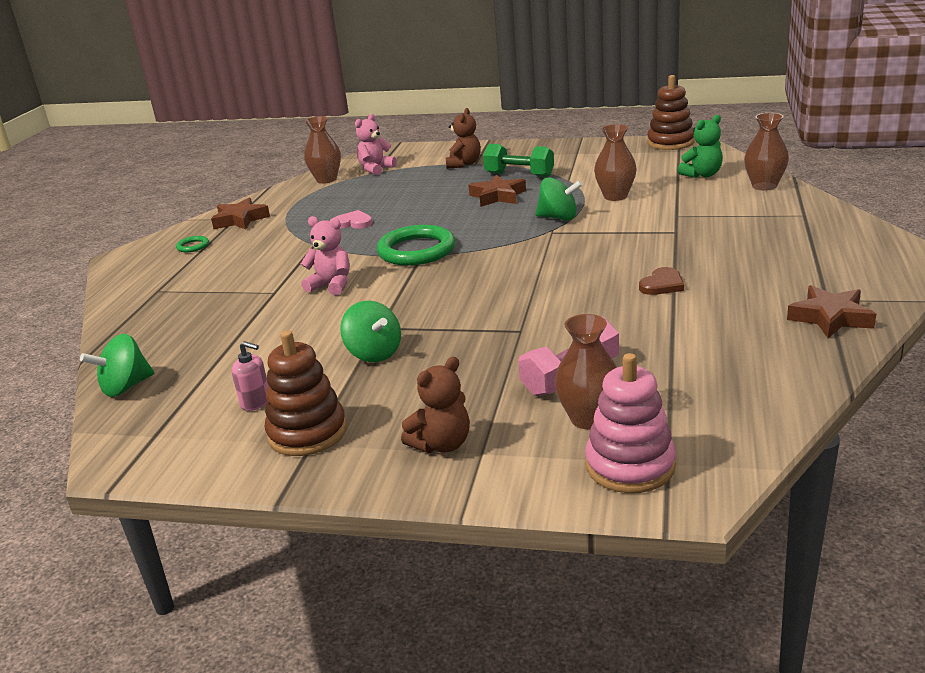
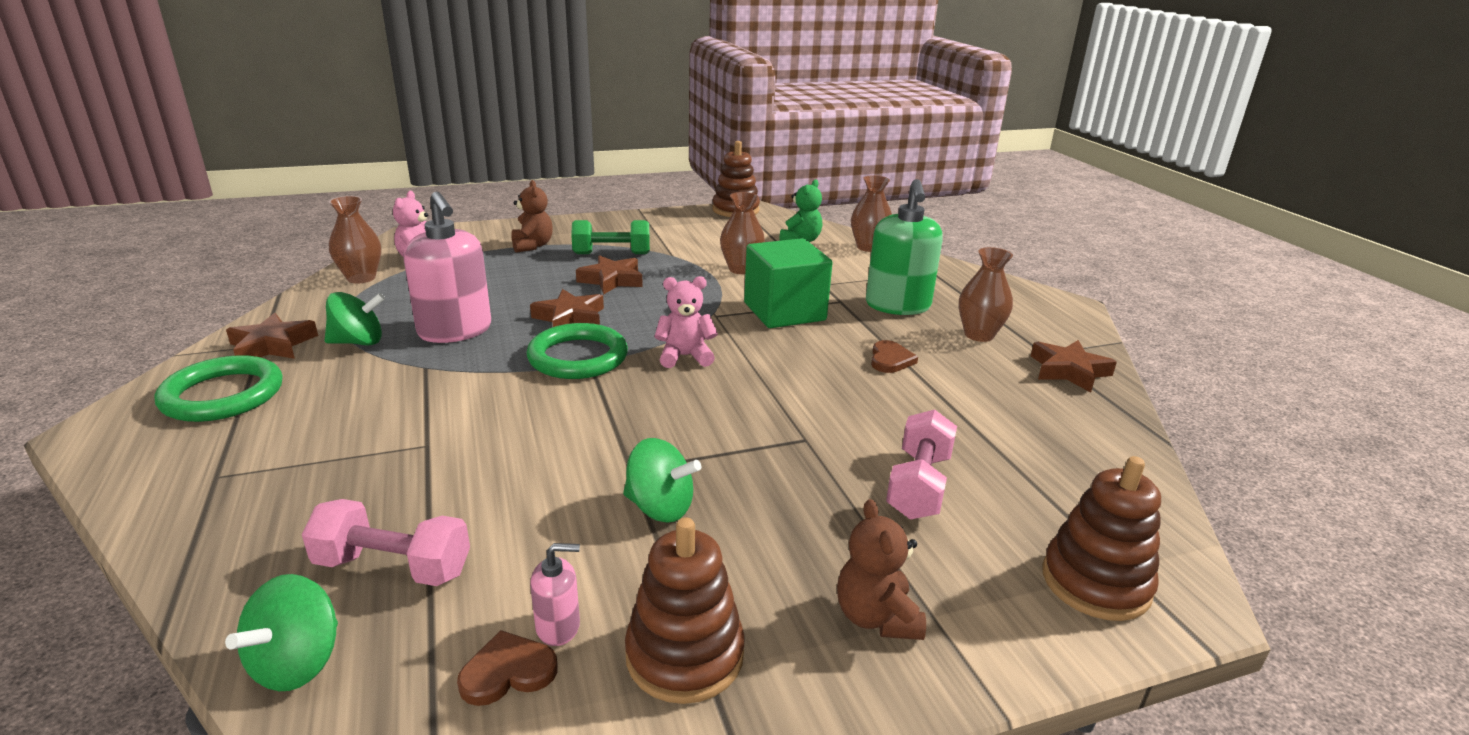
camera: 35 degrees left, 0 degrees up
(193, 246) = (223, 395): green ring -> green ring, size x2.27
(202, 353) = (393, 567): none -> pink dumbbell
(212, 416) = (508, 672): none -> brown heart
(331, 285) = (506, 421): pink teddy bear -> pink teddy bear (685, 356)
(353, 223) = (455, 331): pink heart -> pink soap dispenser
(438, 222) = (570, 318): none -> brown star
(442, 444) = (876, 617): brown teddy bear -> brown teddy bear turned 150 degrees clockwise
(558, 218) = (706, 298): green spinning top -> green spinning top (358, 342)
(588, 419) = (993, 535): brown vase -> brown vase (979, 335)
(613, 235) = (784, 312): none -> green cube
(630, 466) = (1095, 583): pink stacking toy -> brown stacking toy
(727, 241) = (897, 306): none -> green soap dispenser

